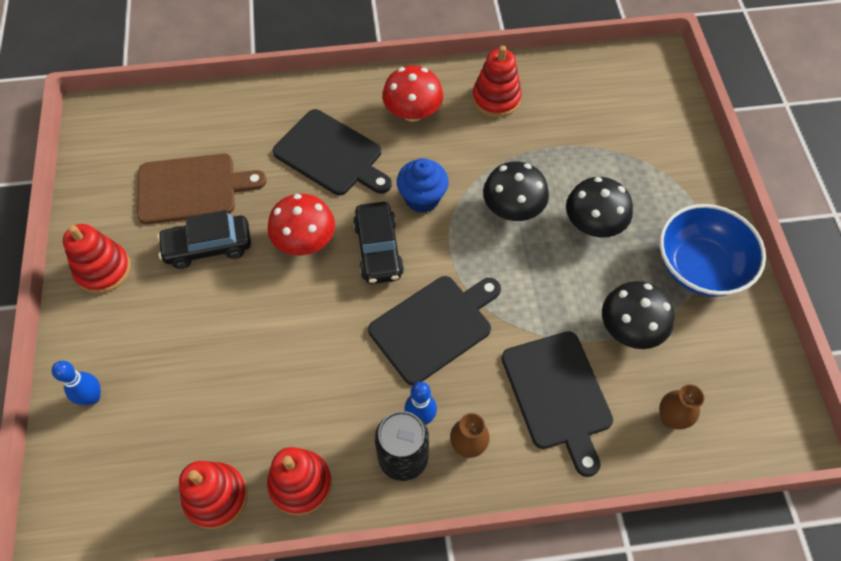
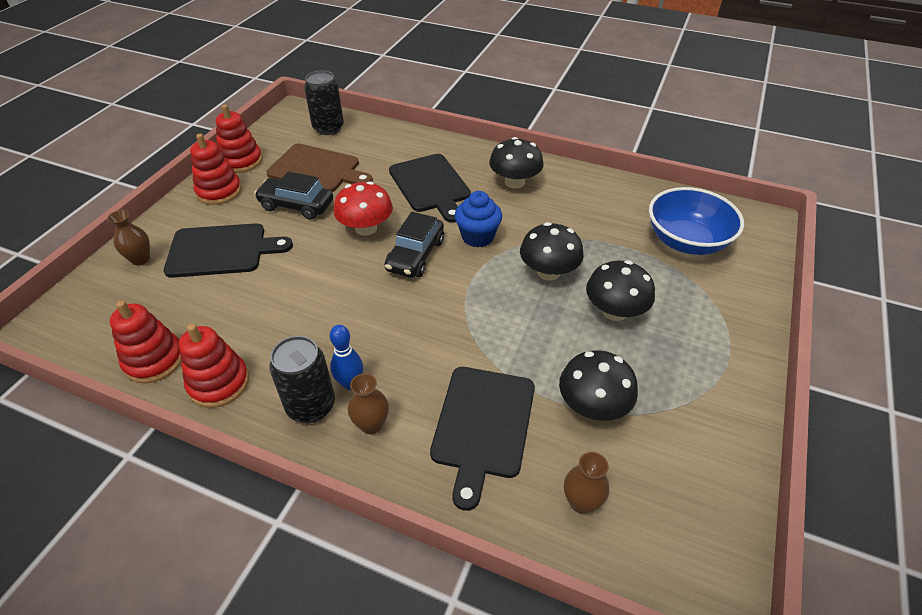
camera: 30 degrees right, 15 degrees down
(92, 397) = (140, 259): blue bowling pin -> brown vase
(157, 124) = (328, 128): none -> black can
(413, 112) = (514, 182): red mushroom -> black mushroom
(434, 326) = (416, 324): black cutting board -> black cutting board (221, 250)
(496, 99) = (590, 197): red stacking toy -> red stacking toy (241, 161)
(699, 267) = (701, 388): blue bowl -> blue bowl (686, 241)

